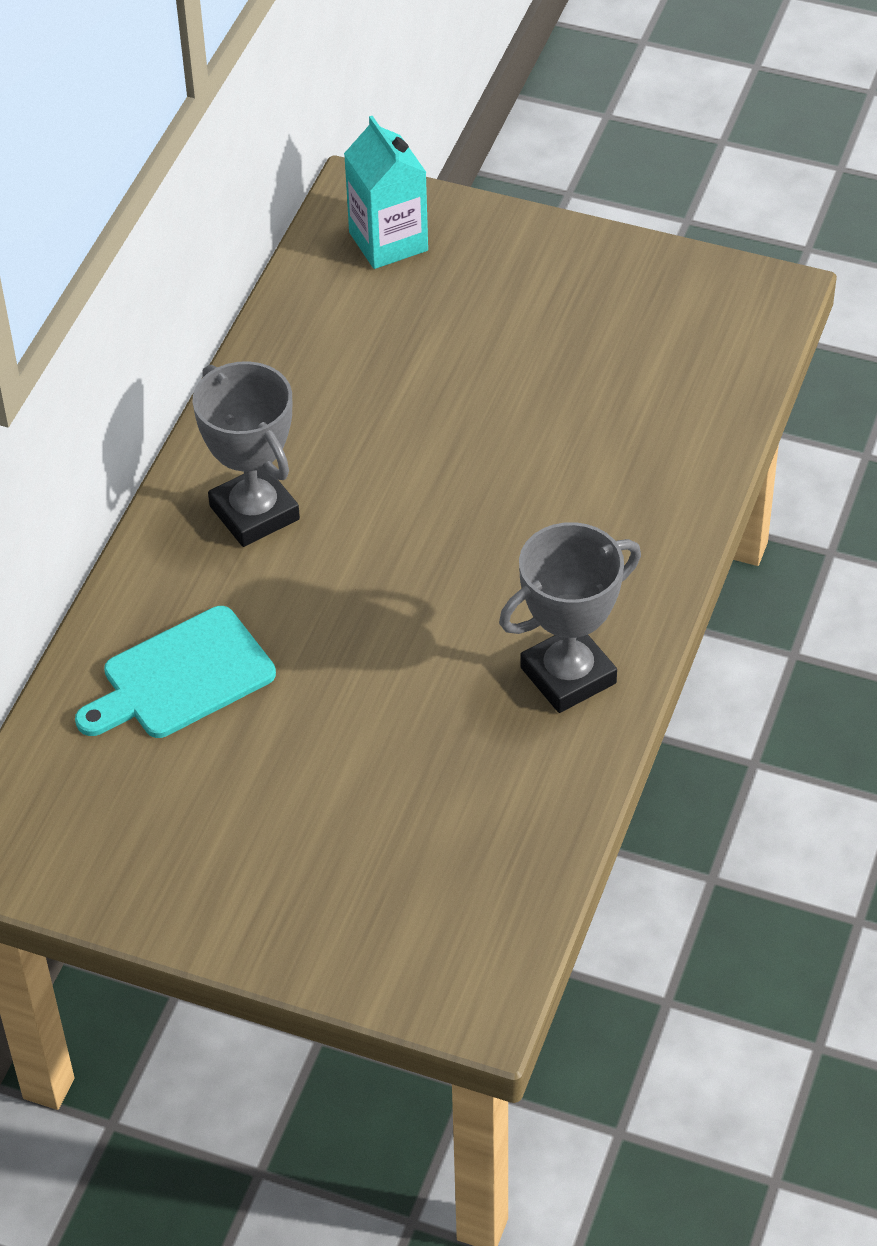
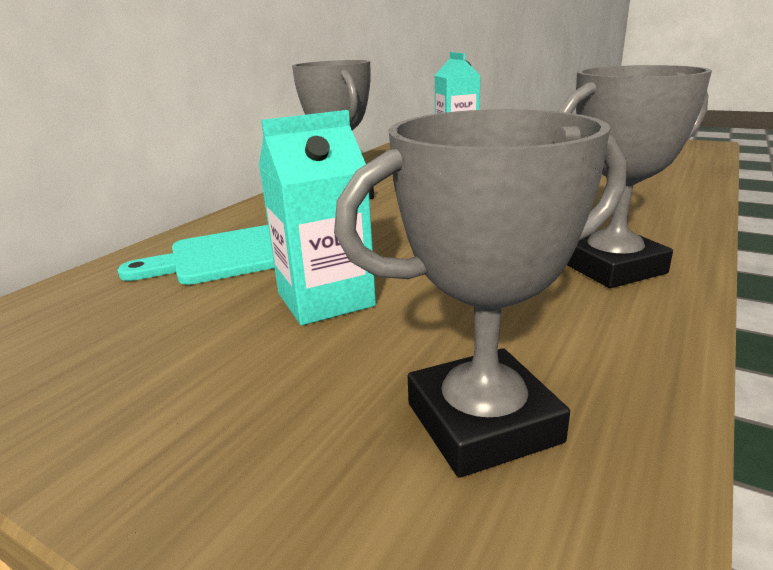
camera: 10 degrees right, 25 degrees down
(306, 751) = (325, 299): none -> turquoise carton
(451, 876) = (483, 422): none -> grey trophy

